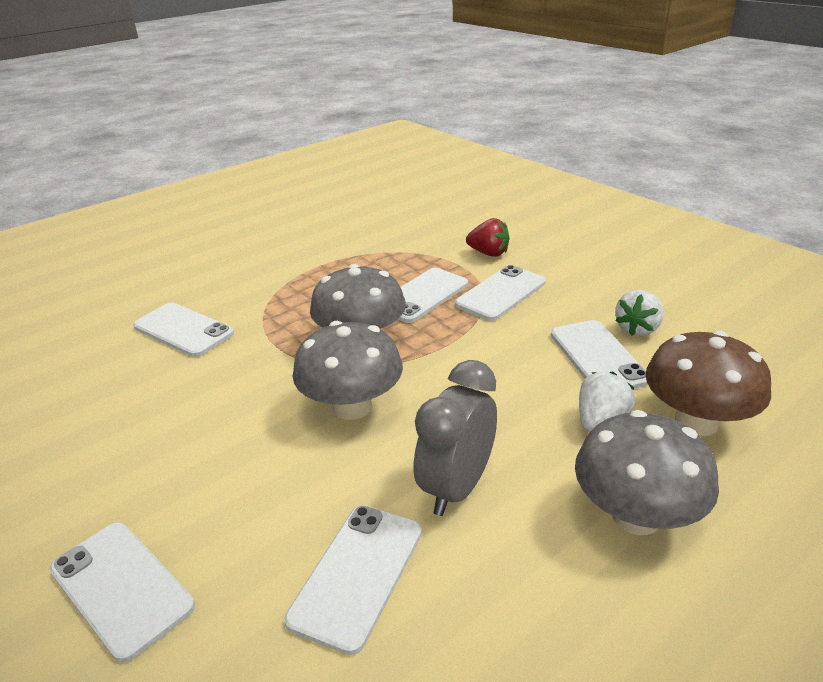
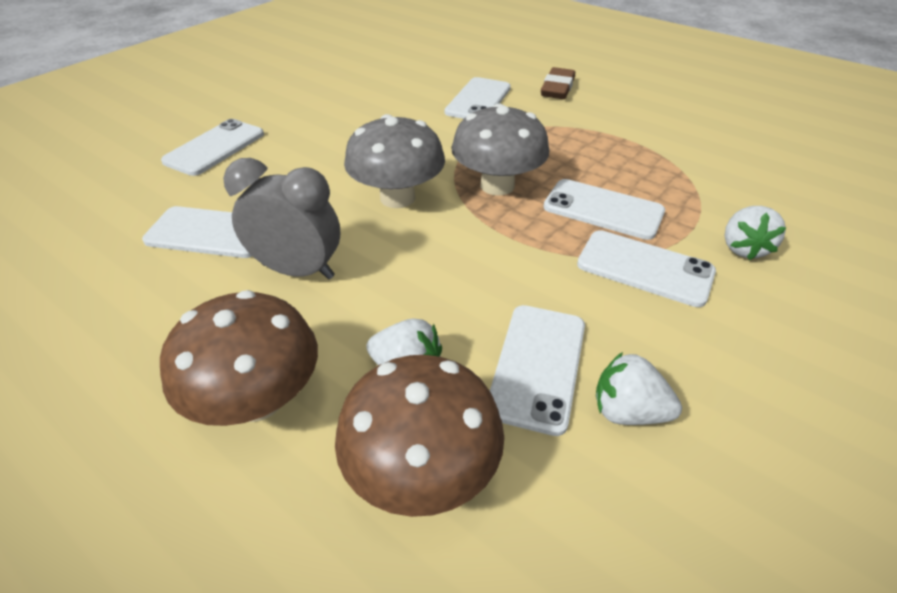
camera: 75 degrees right, 10 degrees up
(201, 279) = (557, 88): none -> brown eraser
(488, 253) = (743, 248): red strawberry -> white strawberry
(597, 357) = (537, 366): white phone -> white phone turned 45 degrees counterclockwise
(636, 515) = (258, 399): grey mushroom -> brown mushroom

